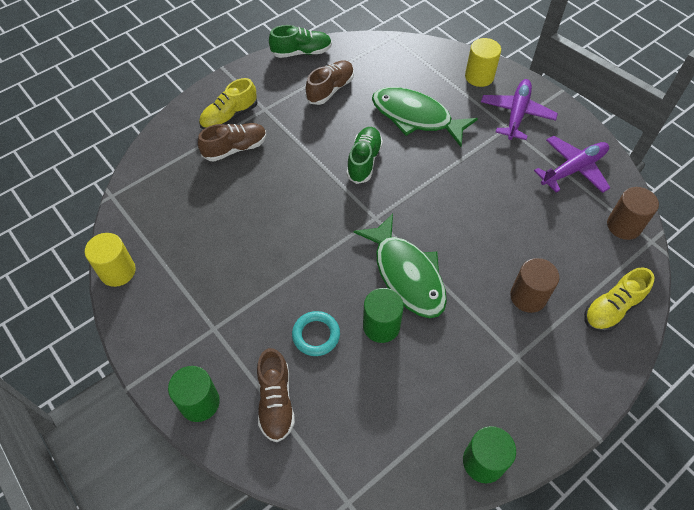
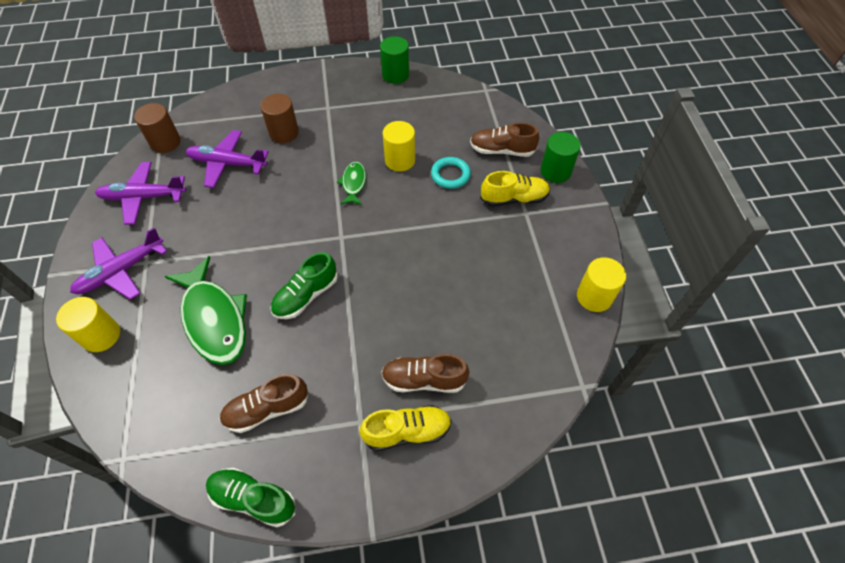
camera: 150 degrees left, 0 degrees up
(276, 401) = (502, 150): brown shoe -> brown shoe turned 105 degrees counterclockwise
(381, 326) = (400, 160): green cylinder -> yellow cylinder
(406, 274) = (353, 183): green fish -> green fish, size x0.50
(542, 234) = (228, 164): none -> purple plane
(612, 308) = (240, 104): yellow shoe -> yellow shoe (514, 199)

